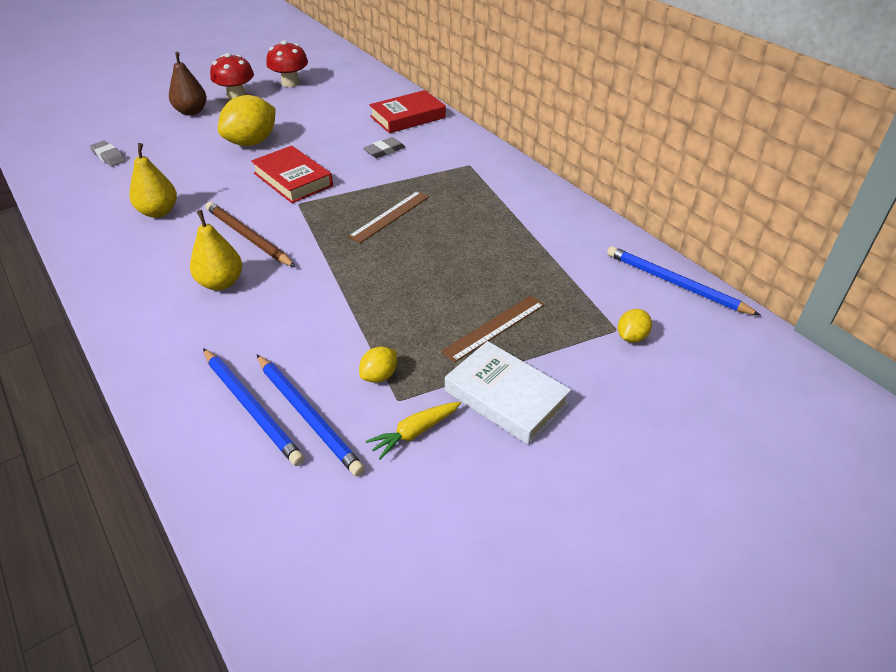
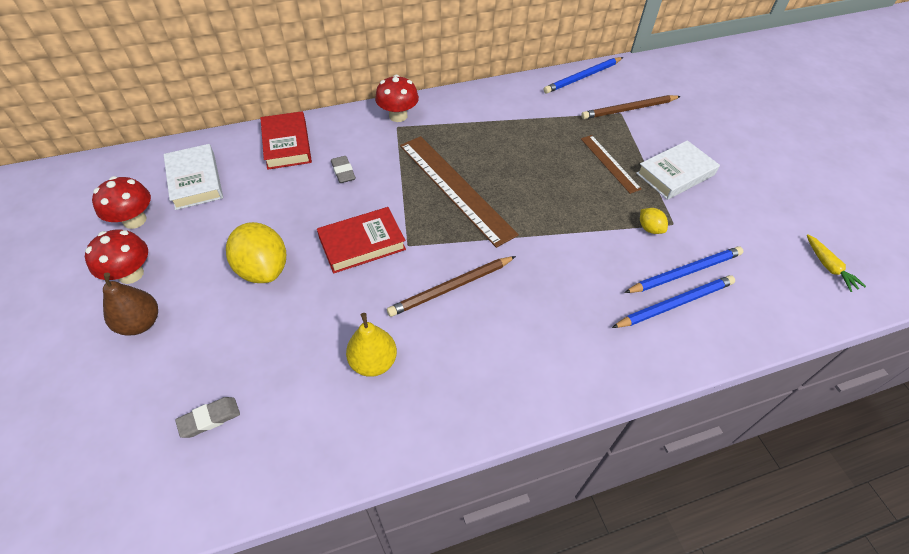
camera: 75 degrees left, 10 degrees up
(221, 283) = (518, 313): yellow pear -> none
(342, 92) = (195, 181): none -> white book
(390, 216) = (455, 188): brown ruler -> brown ruler, size x1.85
(415, 432) = (703, 221): yellow carrot -> yellow carrot (828, 267)
(487, 162) = (398, 116): none -> red mushroom
(631, 337) = (629, 109): yellow lemon -> brown pencil

